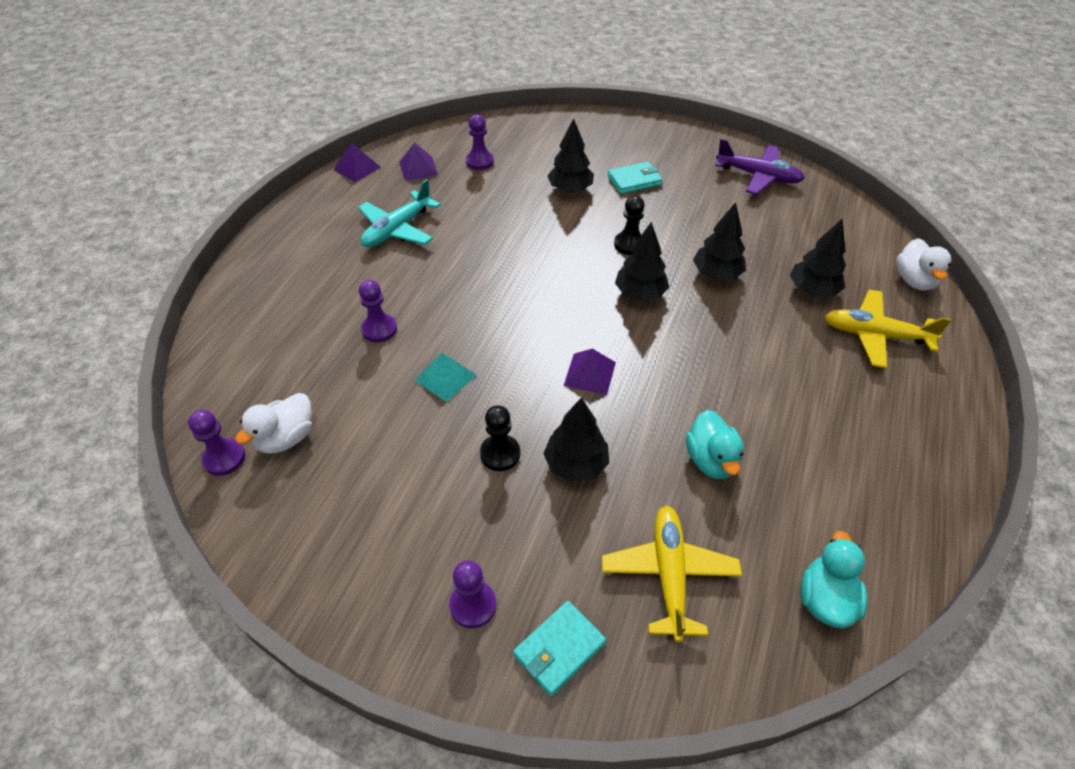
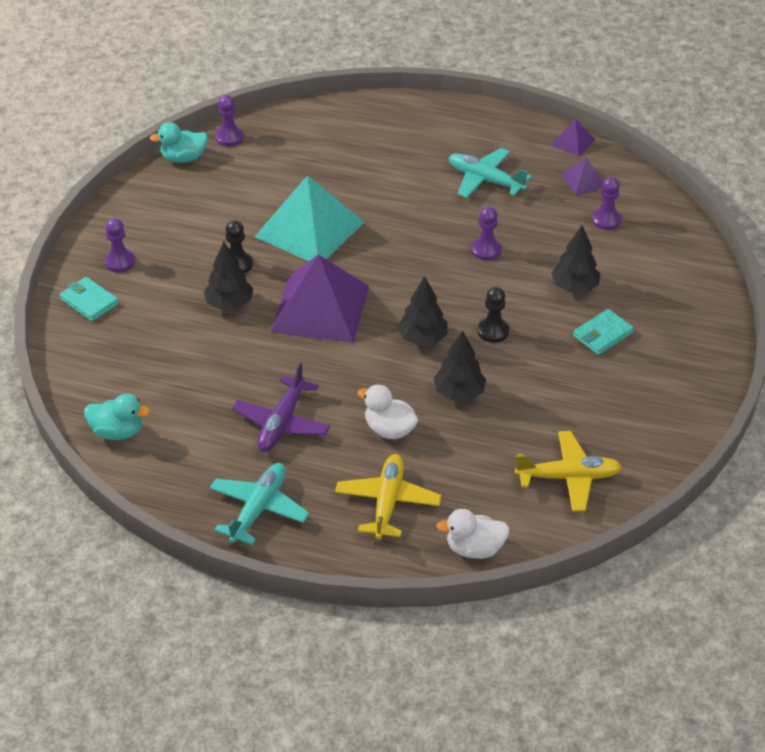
camera: 85 degrees right, 5 degrees down
(286, 438) = (247, 161): white duck -> white duck (389, 429)
(379, 329) = (357, 188): purple pawn -> purple pawn (486, 250)
(445, 377) = (309, 229): turquoise pyramid -> turquoise pyramid, size x2.24
(590, 373) = (320, 308): purple pyramid -> purple pyramid, size x2.24
(634, 180) = (602, 334): turquoise wallet -> turquoise wallet turned 75 degrees clockwise
(669, 574) = (139, 352): yellow plane -> yellow plane (568, 477)
(711, 460) = (235, 378): turquoise duck -> turquoise duck (183, 158)
(758, 176) = (637, 437): purple plane -> purple plane (282, 423)
(812, 290) = (446, 463): black tree -> none
(915, 442) = (258, 509): none -> turquoise plane

